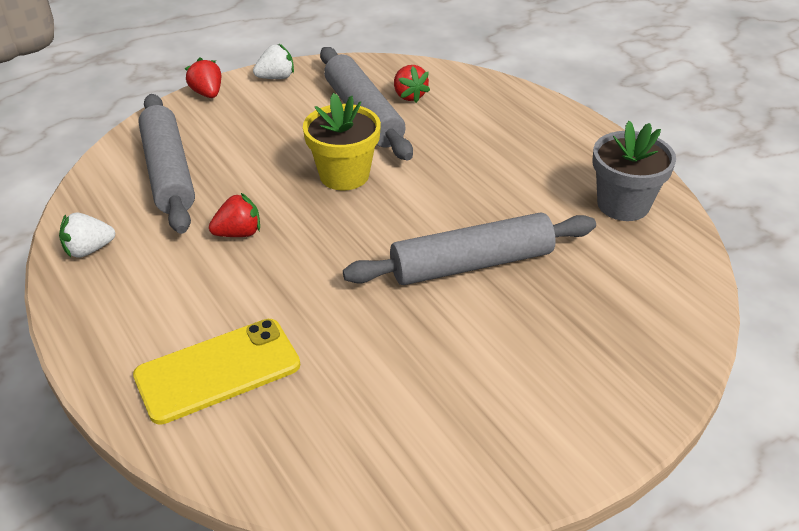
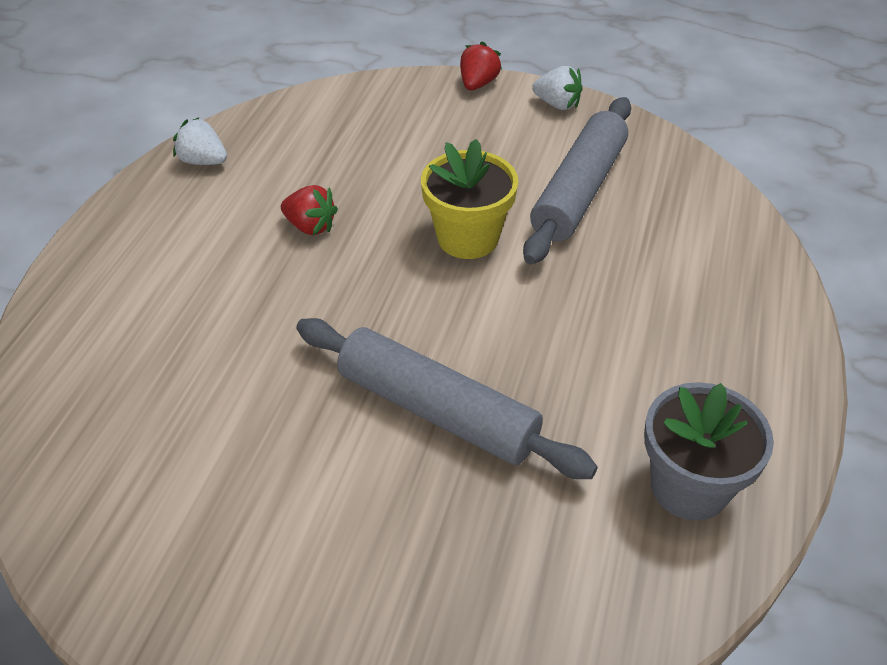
camera: 50 degrees right, 5 degrees up
(168, 172) = (343, 136): grey rolling pin -> none
(218, 370) = (129, 326): yellow phone -> none
(409, 96) = (652, 202): red strawberry -> none

